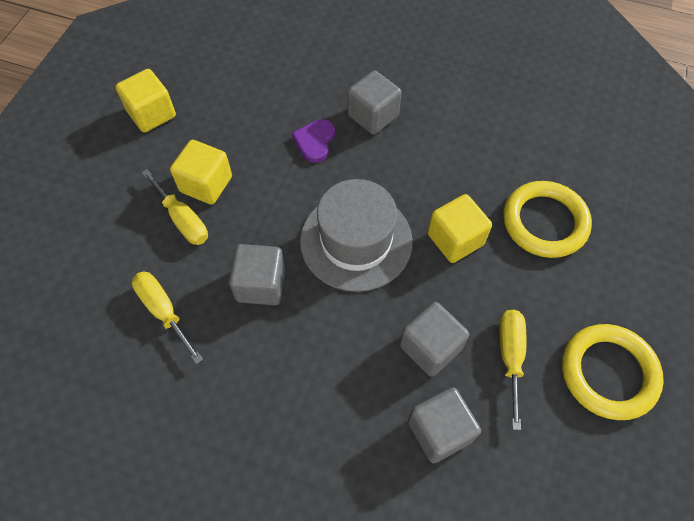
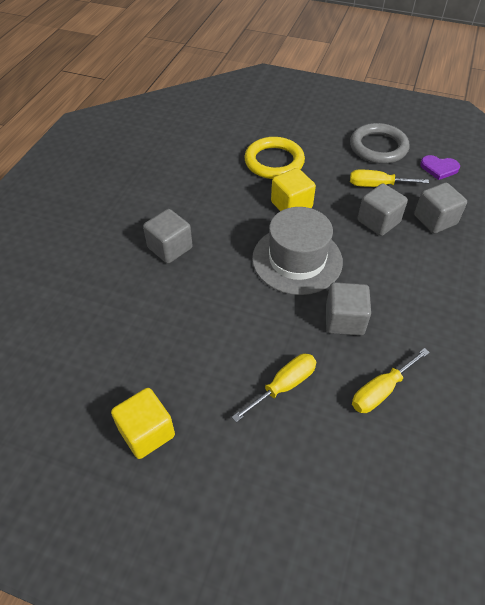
camera: 90 degrees left, 10 degrees down
(206, 184) = (242, 370): yellow cube -> none
(315, 141) = (195, 287): purple heart -> purple heart (439, 168)
(608, 373) = (378, 147): yellow ring -> grey ring

